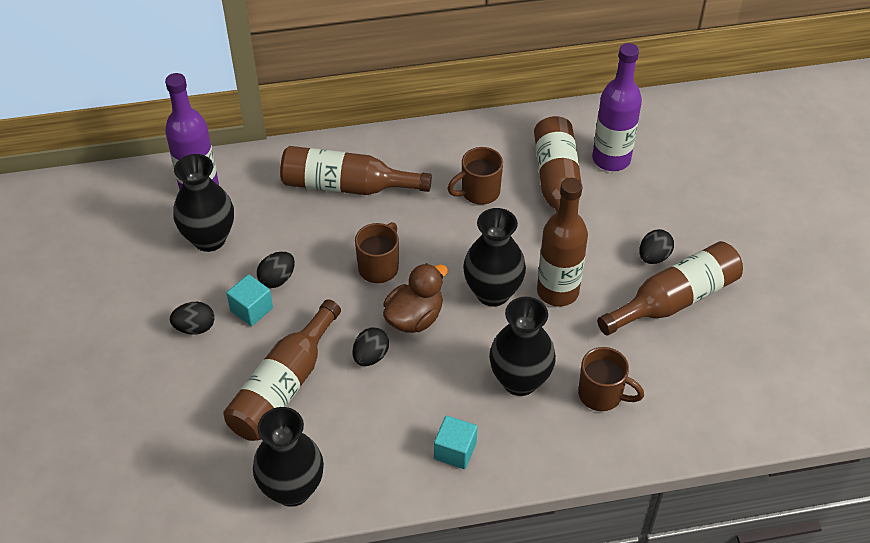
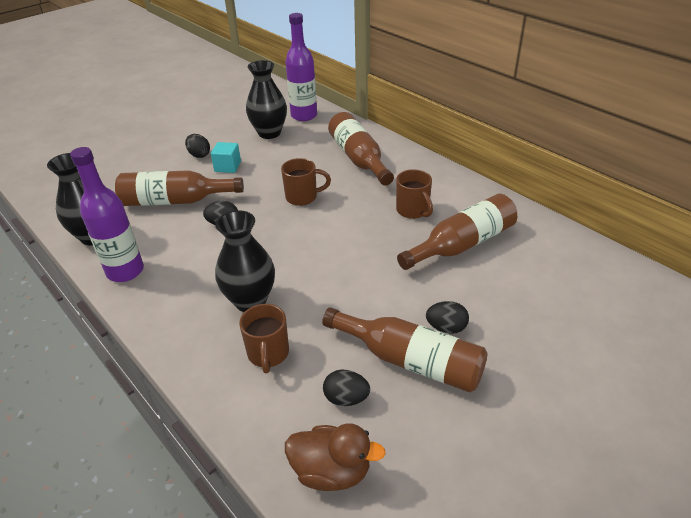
camera: 60 degrees right, 10 degrees down
(277, 279) = (259, 165): black egg -> black egg (346, 398)
(414, 318) = (271, 228): brown duck -> brown duck (331, 471)
(455, 451) = (163, 294): turquoise cube -> none
(479, 192) = (413, 211): brown mug -> brown mug turned 150 degrees counterclockwise
(493, 293) = (324, 254): black vase -> none
(557, 291) = (355, 286): brown bottle -> none
(611, 159) = (525, 261): purple bottle -> purple bottle (125, 271)

